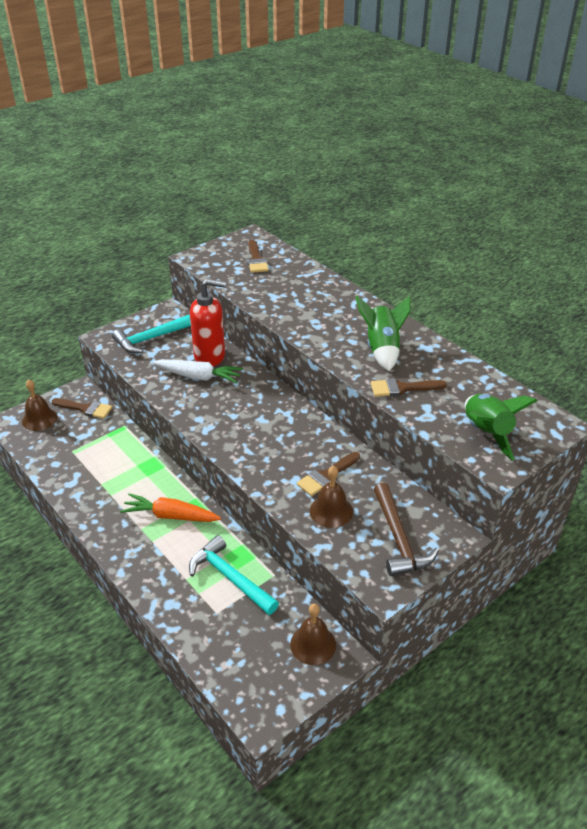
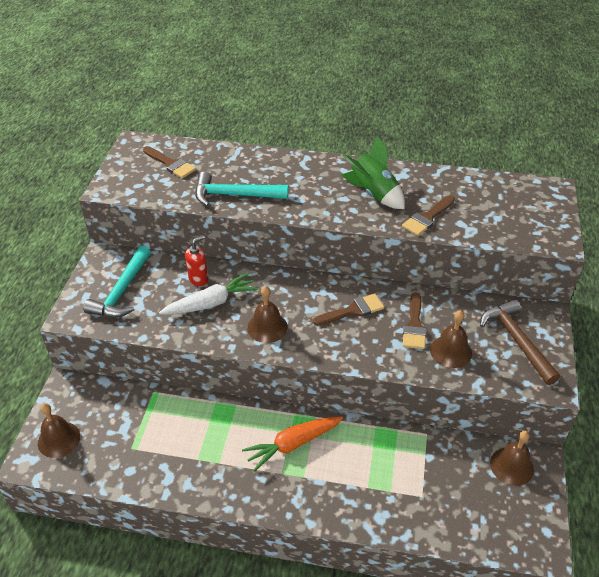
camera: 40 degrees left, 5 degrees up
(85, 408) = (95, 400): brown brush -> brown brush (353, 310)
(210, 357) = (198, 279): red soap dispenser -> red soap dispenser, size x0.54
(216, 413) = (267, 327): none -> brown bell
(230, 578) = (399, 461): turquoise hammer -> turquoise hammer (235, 195)
(398, 538) = (516, 341): brown hammer -> brown hammer turned 150 degrees counterclockwise
(486, 433) = (521, 221): green rocket -> none

